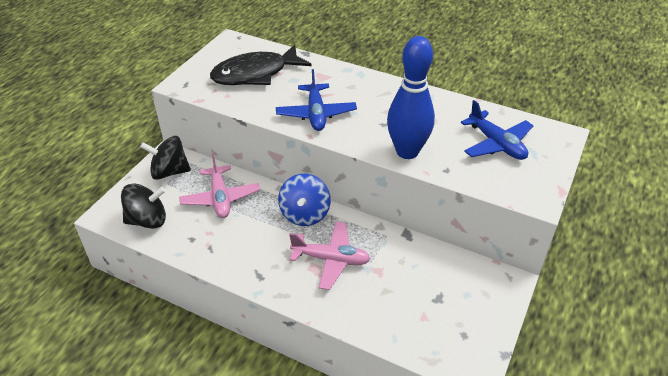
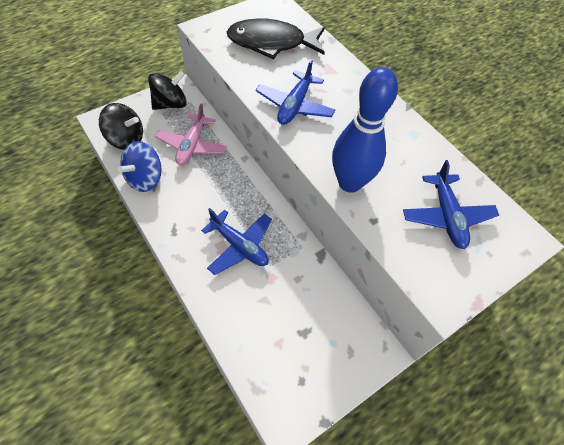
camera: 25 degrees right, 15 degrees up
(169, 172) = (170, 104): black spinning top -> black spinning top turned 120 degrees clockwise
(305, 214) = (248, 192): blue spinning top -> blue spinning top (145, 178)
(331, 259) = (239, 246): pink plane -> blue plane

